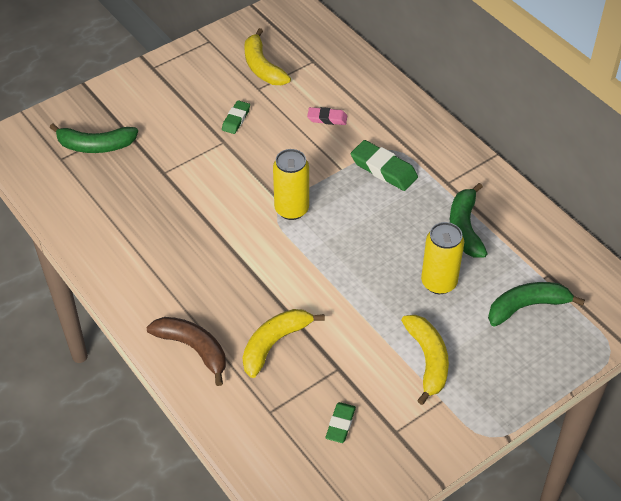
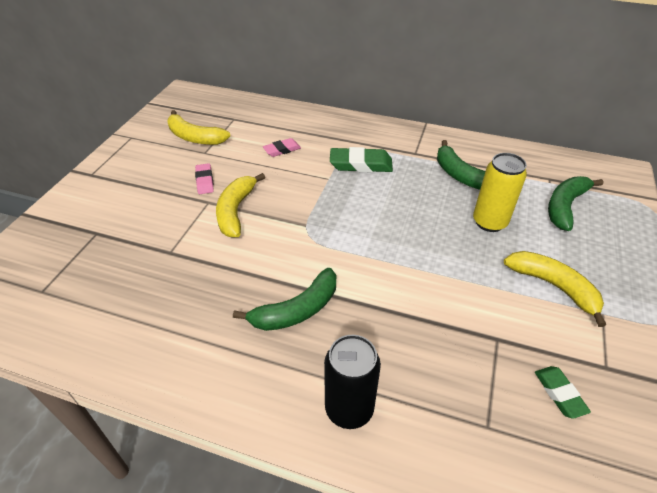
camera: 35 degrees left, 5 degrees down
(95, 145) = (76, 261): green banana -> green banana (296, 310)
(193, 349) = (349, 409): brown banana -> black can
(236, 119) = (205, 181): green eraser -> pink eraser
(274, 344) = (420, 351): yellow banana -> yellow banana (236, 211)
(291, 209) = (318, 226): yellow can -> none

